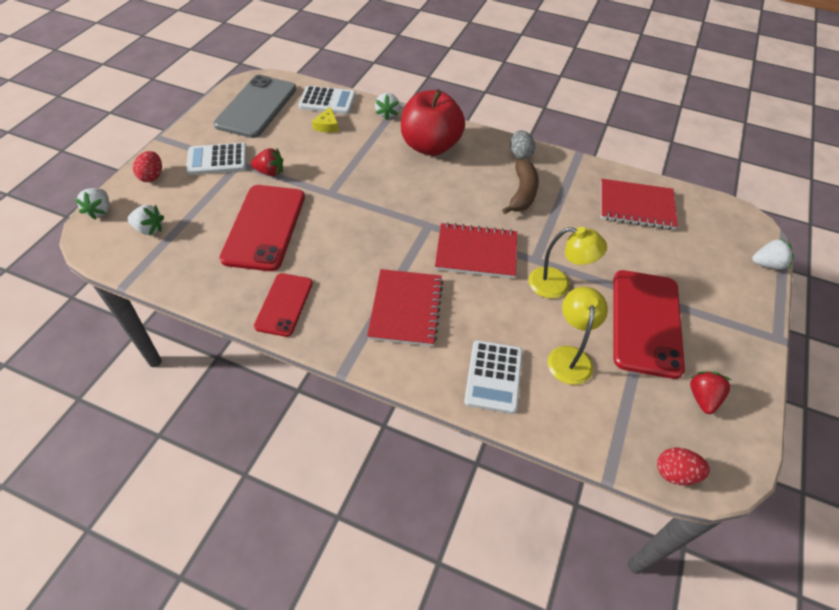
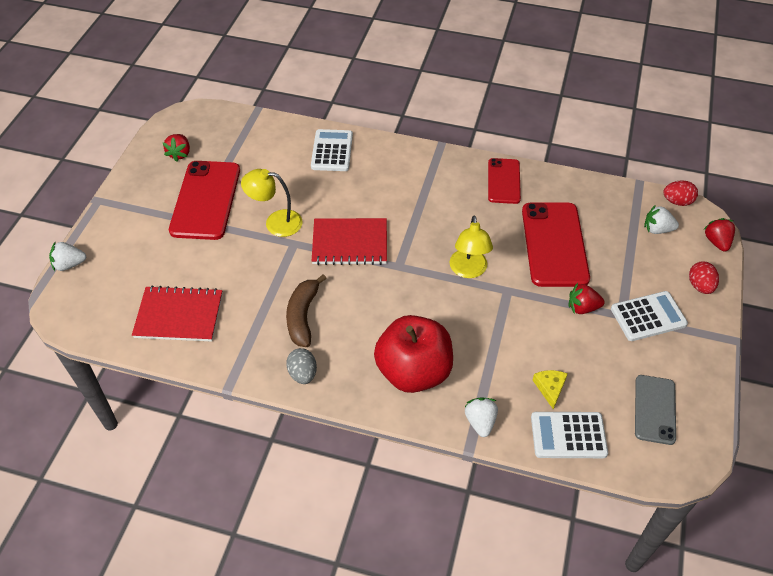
camera: 175 degrees right, 0 degrees up
(100, 210) = (716, 242): white strawberry -> red strawberry
(256, 107) = (655, 409): grey phone -> grey phone, size x0.60
(405, 309) = (405, 189): red notebook -> none
(569, 356) = (273, 169): yellow lamp -> yellow lamp (468, 270)
(675, 473) = (215, 113): red egg -> red egg (677, 201)

